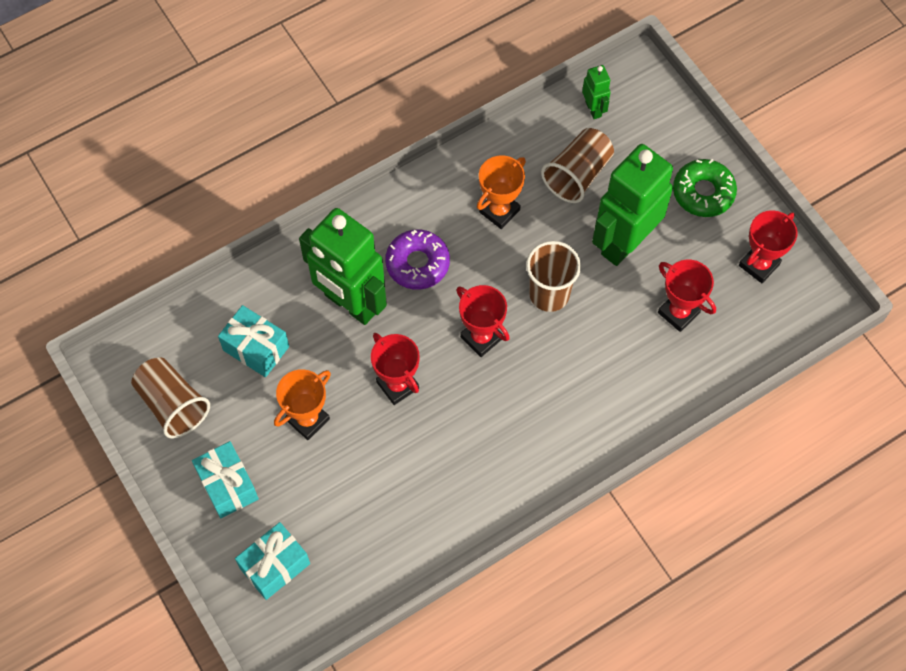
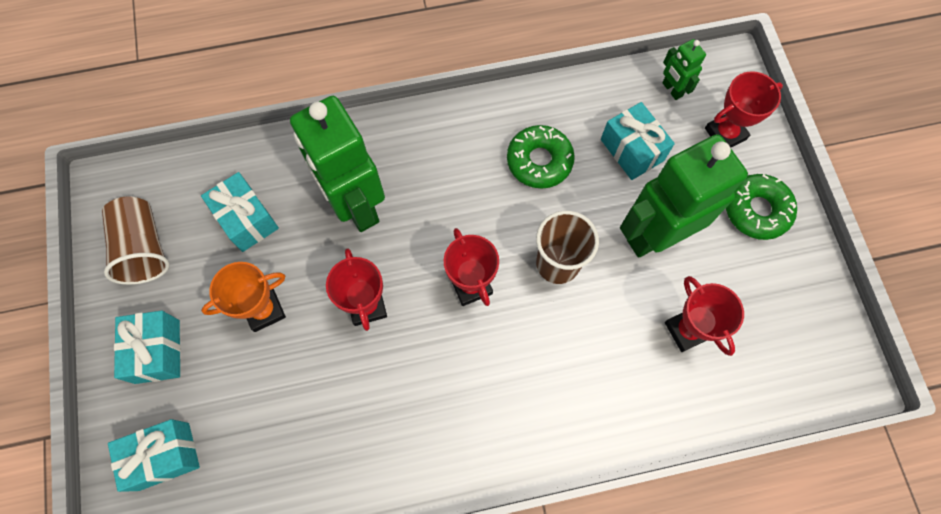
camera: 20 degrees right, 5 degrees up
(417, 263) = (437, 187): purple donut -> none
(499, 211) = (539, 161): orange trophy -> green donut
(577, 175) = (632, 150): brown cup -> turquoise gift
(593, 109) = (672, 89): green robot -> green robot turned 150 degrees clockwise
(759, 265) = (792, 307): red trophy -> red trophy (725, 134)

